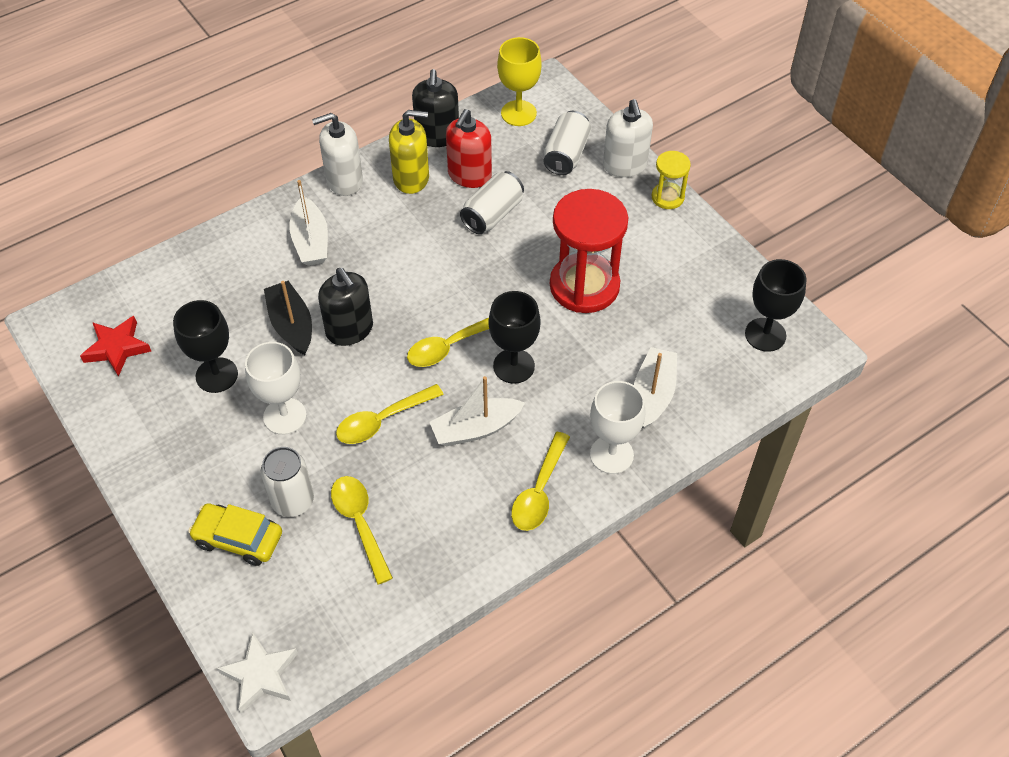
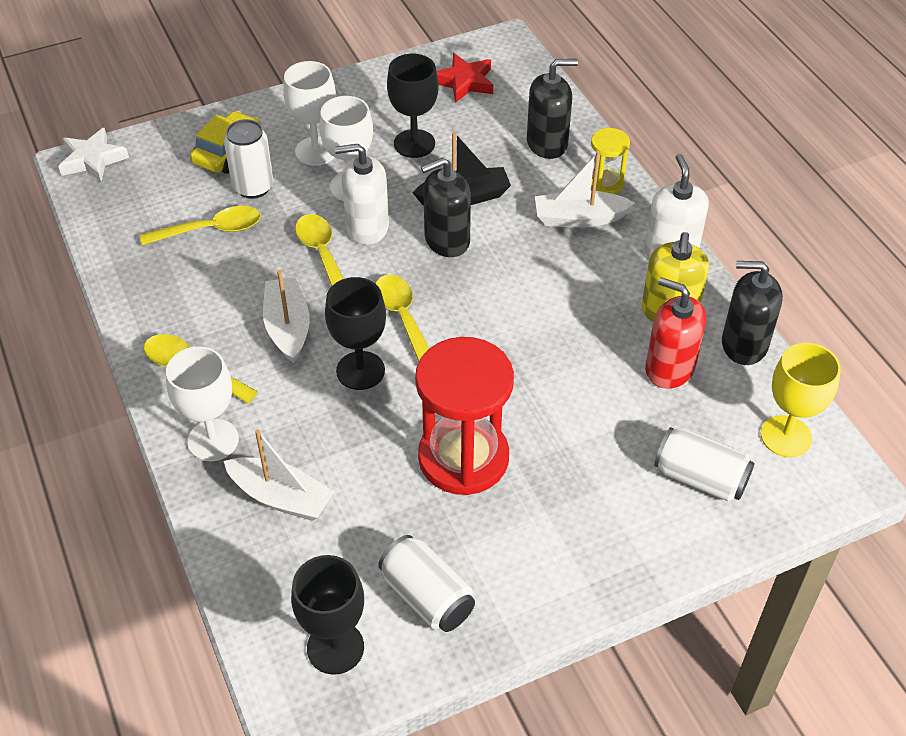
camera: 100 degrees right, 5 degrees down
(211, 272) = (547, 143): none -> black soap dispenser
(233, 457) = (316, 151): none -> white goblet
(492, 214) = (598, 382): white can -> white can (427, 596)
(625, 165) = (674, 545): white soap dispenser -> white soap dispenser (367, 227)
(667, 197) = (606, 585): yellow hourglass -> yellow hourglass (605, 183)

